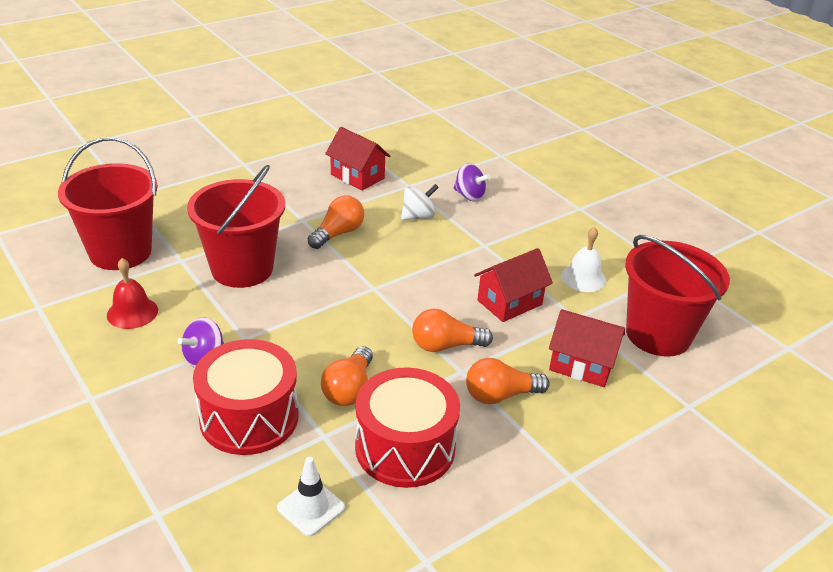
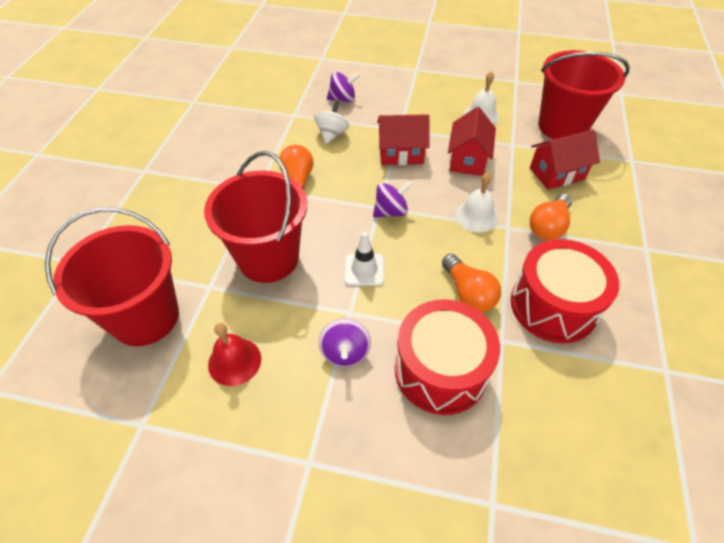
camera: 40 degrees left, 15 degrees up
(311, 508) = (567, 398): white traffic cone -> white traffic cone (364, 270)
(357, 176) = (248, 129): red house -> red house (401, 154)
(378, 297) = (391, 211): none -> purple spinning top
(445, 346) = (476, 216): orange light bulb -> white bell

